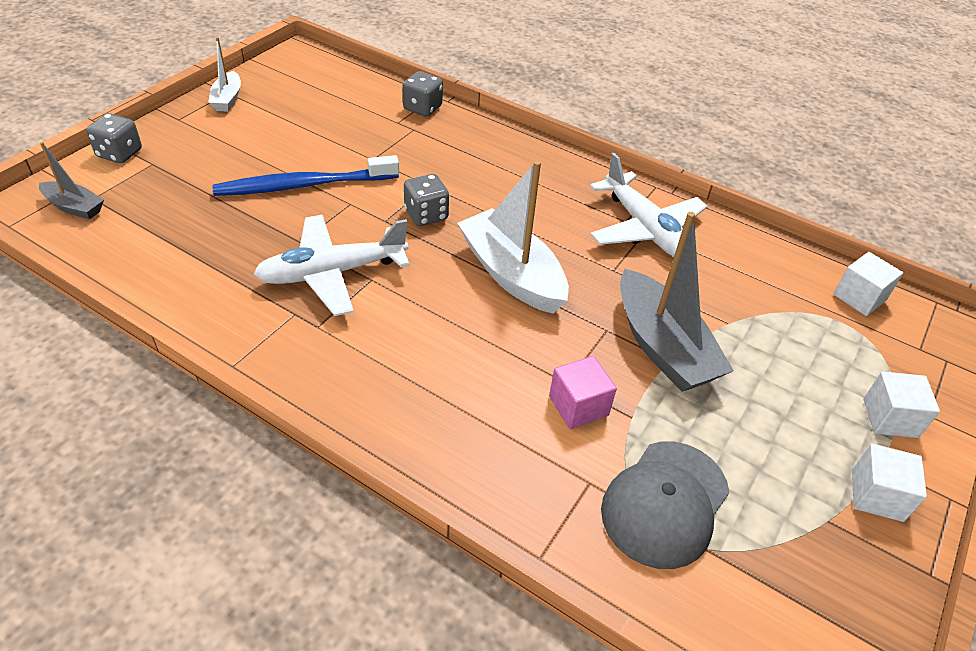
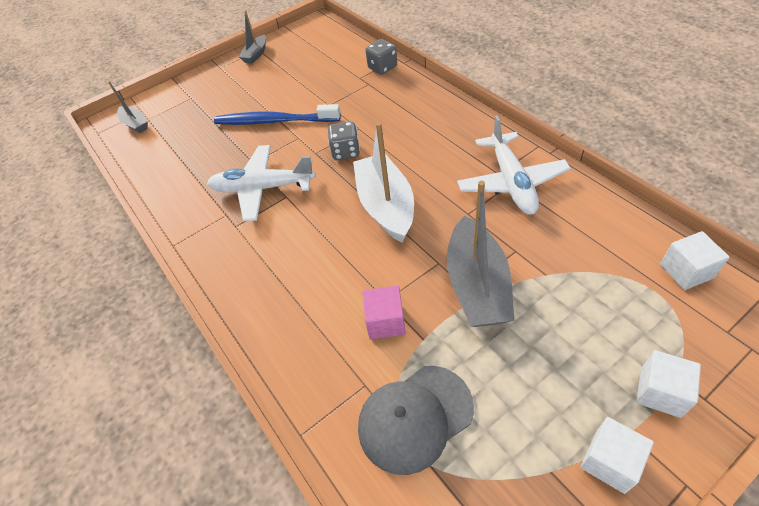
camera: 30 degrees right, 5 degrees up
(119, 153) = (176, 90): grey dice -> none
(227, 99) = (256, 55): white boat -> grey boat

